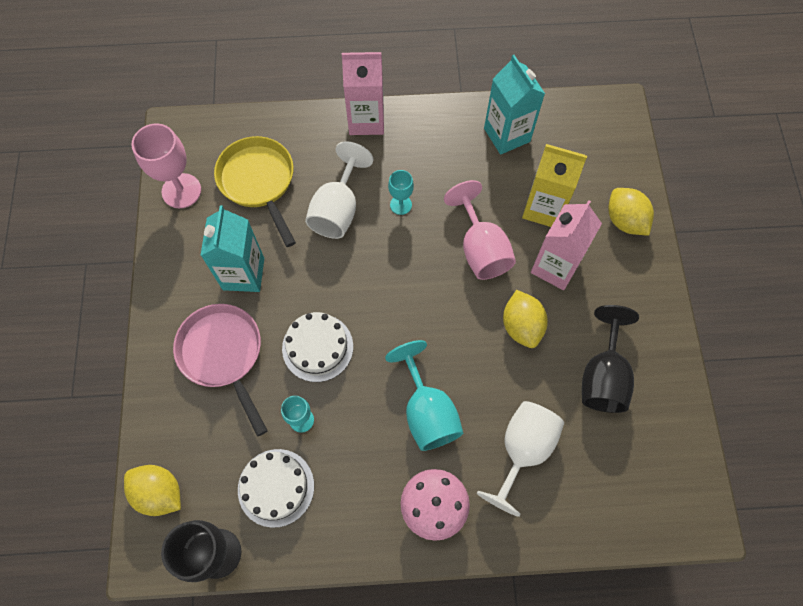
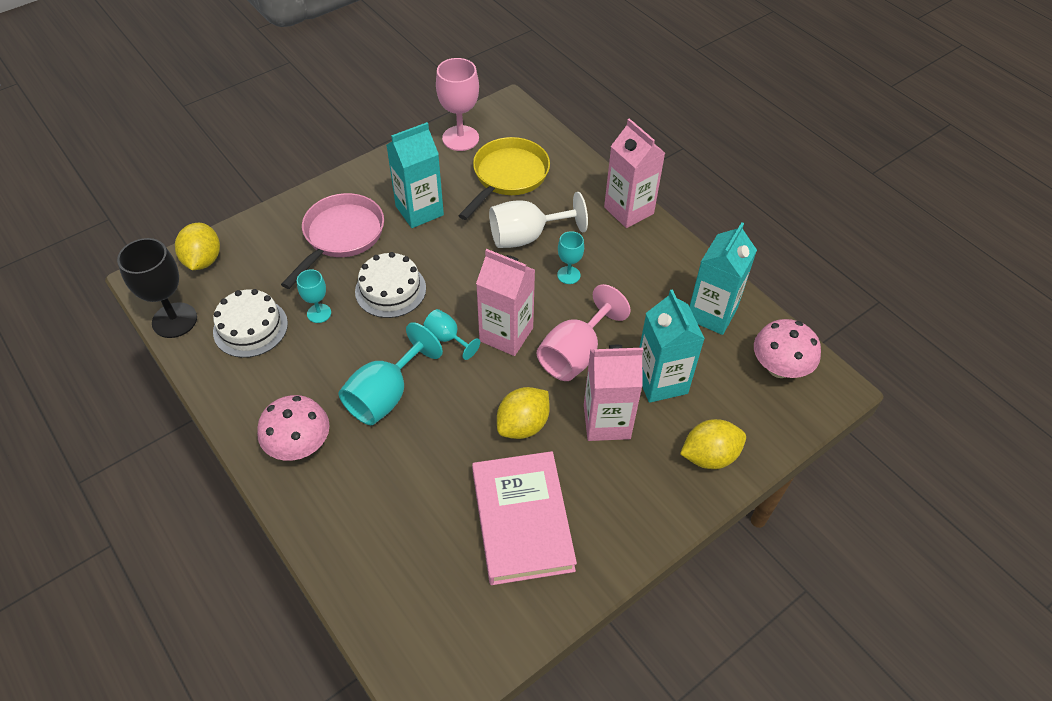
camera: 55 degrees right, 15 degrees down
(401, 332) = (447, 338): none -> turquoise goblet
(428, 286) = (506, 334): none -> pink carton
(522, 450) = (398, 488): white goblet -> none
(544, 208) = (661, 381): yellow carton -> turquoise carton
(581, 127) = (779, 368): none -> pink mushroom
(603, 376) = (522, 520): black goblet -> pink book
(624, 221) = (709, 456): yellow lemon -> yellow lemon turned 45 degrees clockwise

